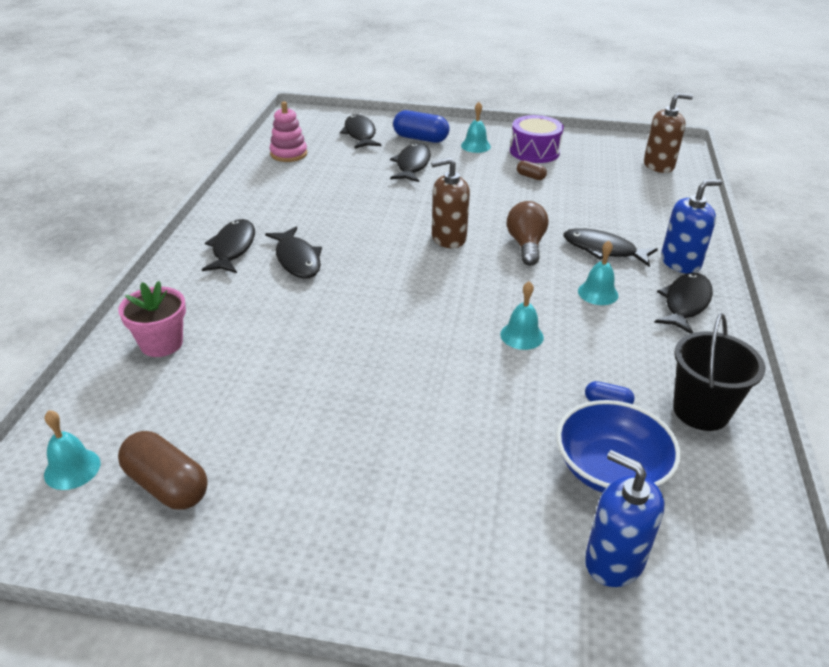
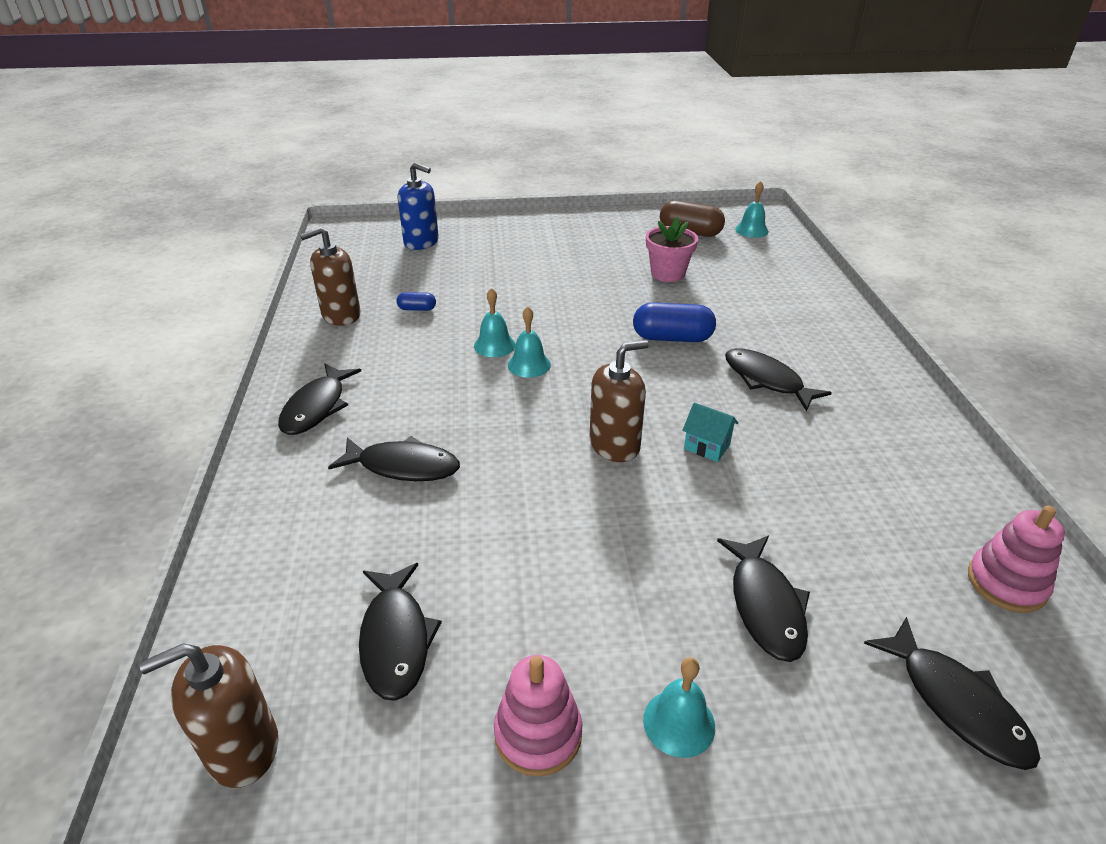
camera: 165 degrees right, 0 degrees up
(161, 343) = (792, 290): pink flower pot -> pink flower pot (668, 273)
(233, 248) = (850, 381): black fish -> black fish (396, 639)
(385, 227) = (707, 446): none -> turquoise house
(420, 139) = (815, 721): blue capsule -> blue capsule (672, 338)
(526, 245) = (509, 453): brown light bulb -> none
(530, 177) = (530, 623): brown capsule -> none
(534, 151) = (538, 734): purple drum -> pink stacking toy
(598, 293) = (416, 402): turquoise bell -> turquoise bell (529, 364)
(610, 469) = (419, 275): blue bowl -> none
(680, 262) = (300, 465): blue soap dispenser -> none
(700, 411) = (341, 315): black bucket -> brown soap dispenser

